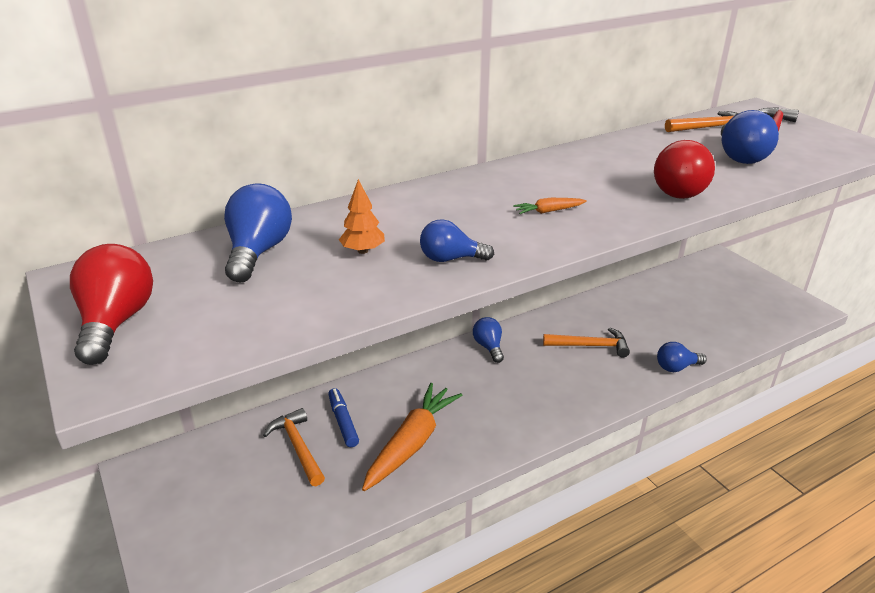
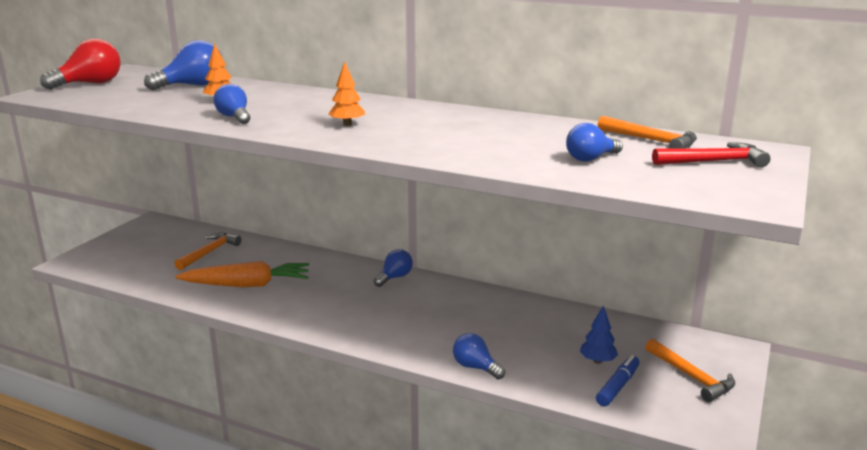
camera: 55 degrees right, 10 degrees down
(343, 422) = (247, 257): blue marker -> blue marker (617, 386)
(548, 211) = (347, 124): orange carrot -> orange tree
(590, 346) = (454, 318): orange hammer -> orange hammer (691, 377)
(680, 190) = (460, 150): red light bulb -> none
(702, 312) = (597, 361): none -> blue tree
(740, 157) = (590, 159): blue light bulb -> blue light bulb, size x0.64

